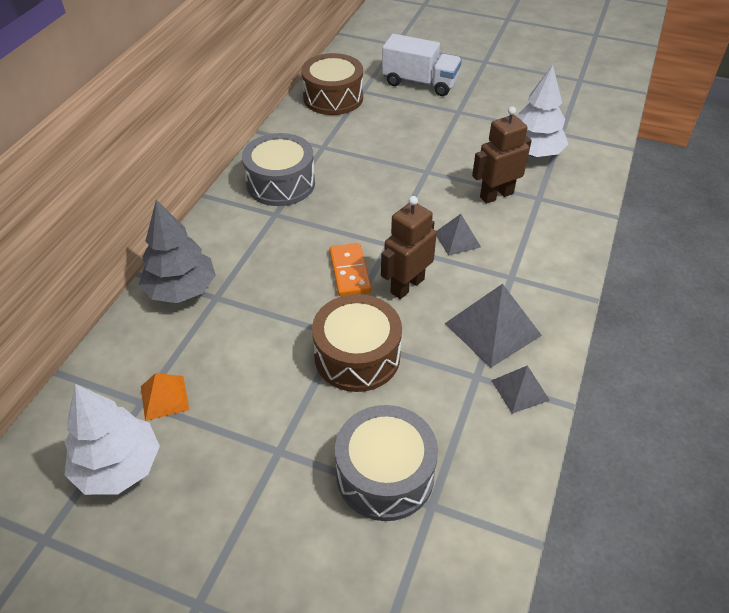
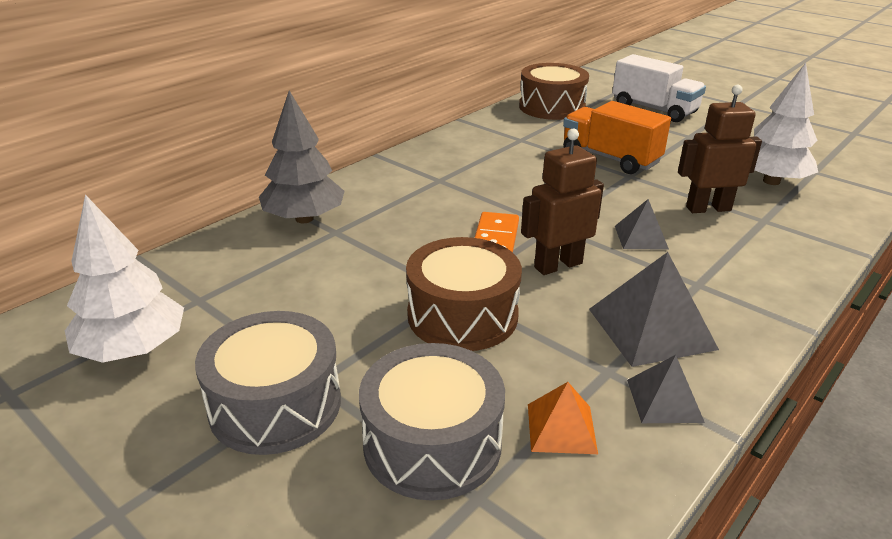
camera: 20 degrees right, 15 degrees down
(164, 398) = (224, 302): orange pyramid -> orange pyramid (561, 428)
(281, 183) = (459, 158): grey drum -> grey drum (275, 404)
(405, 154) = (610, 158): none -> orange truck

